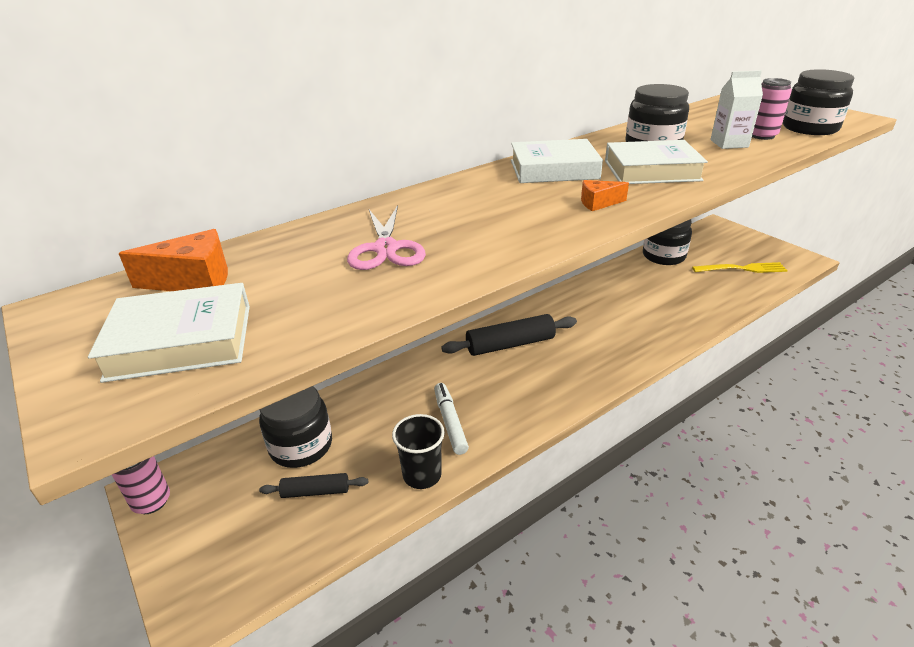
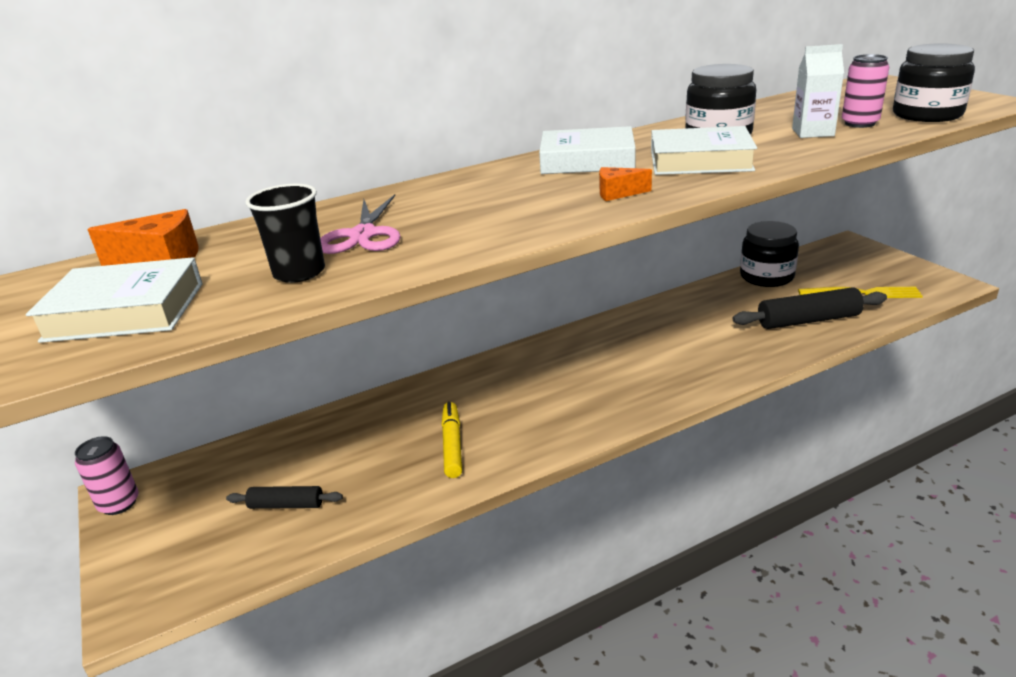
camera: 10 degrees right, 5 degrees down
(301, 446) = (284, 459): black jar -> none
(422, 475) = (404, 496): black cup -> black cup (299, 273)
(450, 422) = (452, 445): white marker -> yellow marker
(510, 344) = (547, 367): black rolling pin -> black rolling pin (808, 320)

